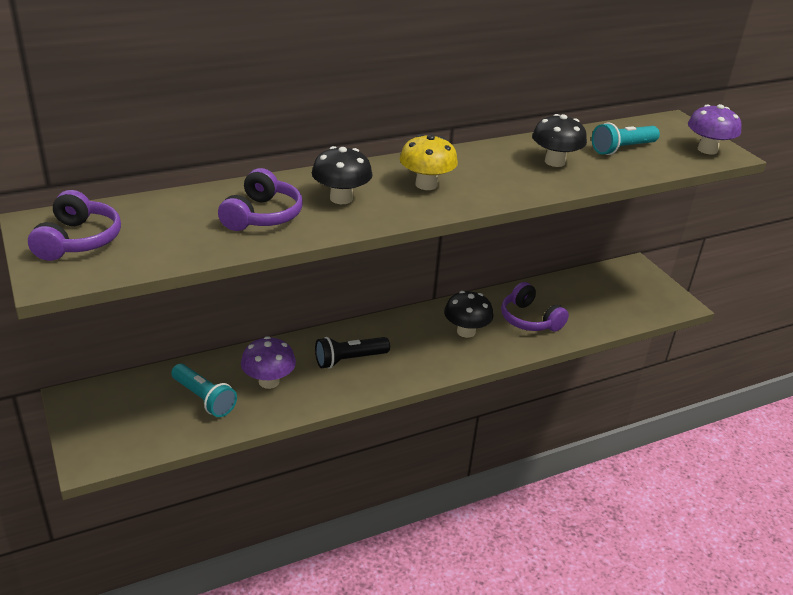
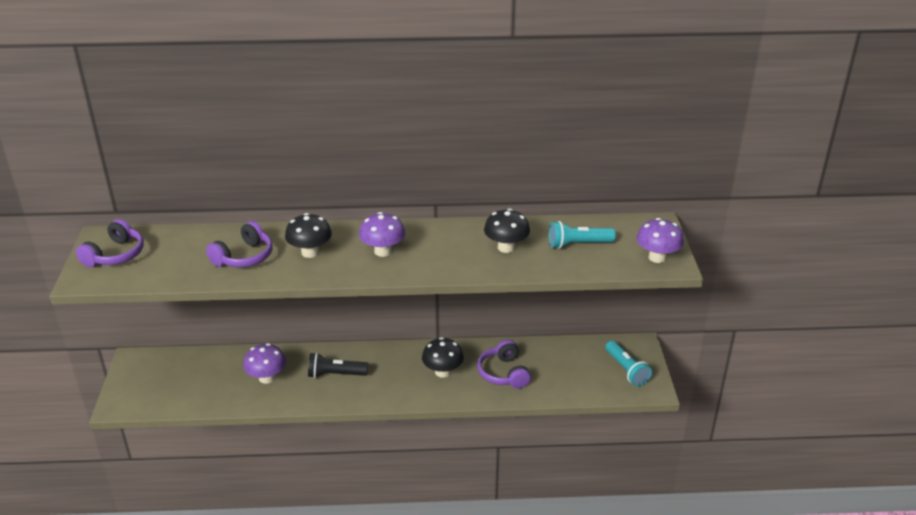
camera: 25 degrees right, 0 degrees up
(204, 399) = (215, 380): turquoise flashlight -> turquoise flashlight (626, 370)
(426, 184) = (383, 251): yellow mushroom -> purple mushroom

